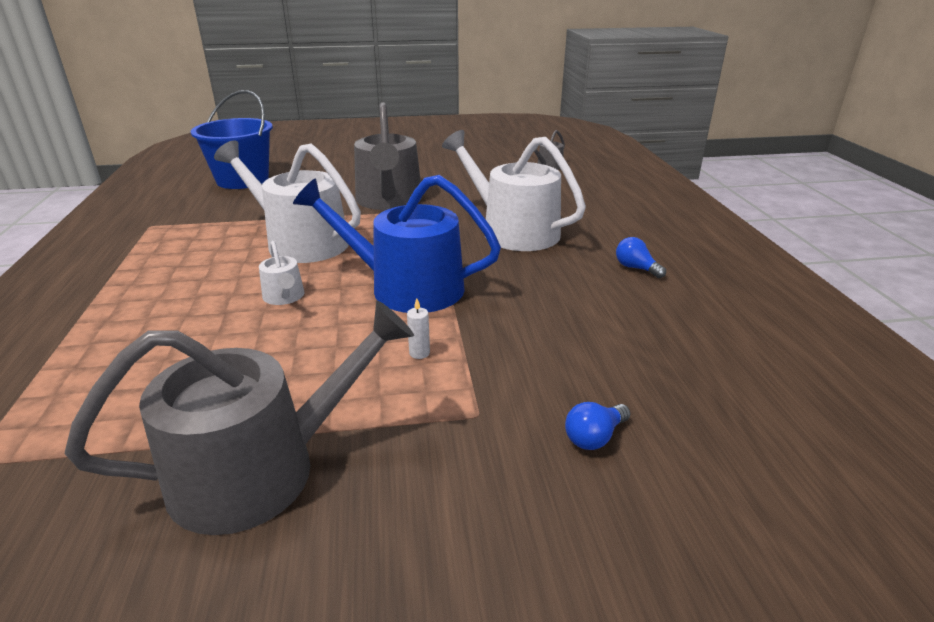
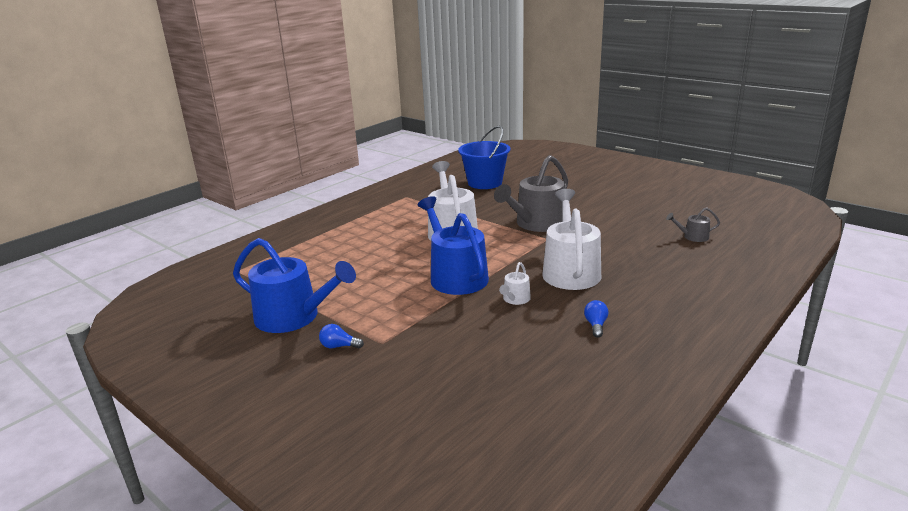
camera: 50 degrees right, 5 degrees down
(261, 469) = (293, 317): grey watering can -> blue watering can
(284, 297) = (400, 256): white watering can -> white watering can (515, 299)
(419, 353) = (406, 308): white candle -> none
(594, 437) = (406, 377): blue light bulb -> blue light bulb (339, 346)

